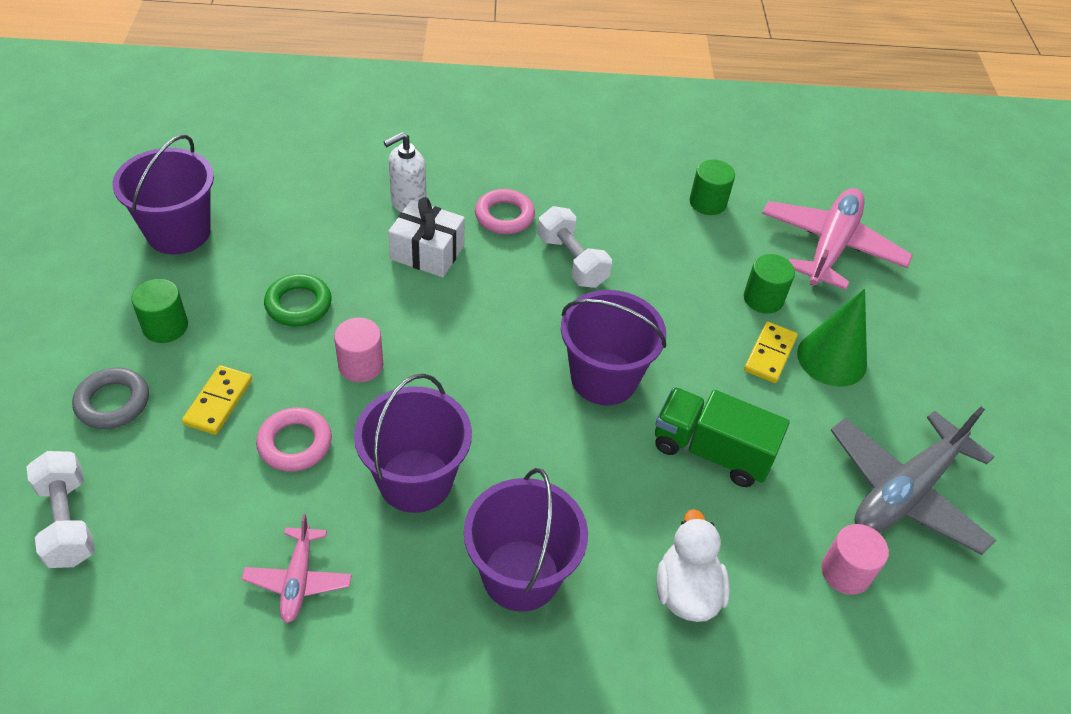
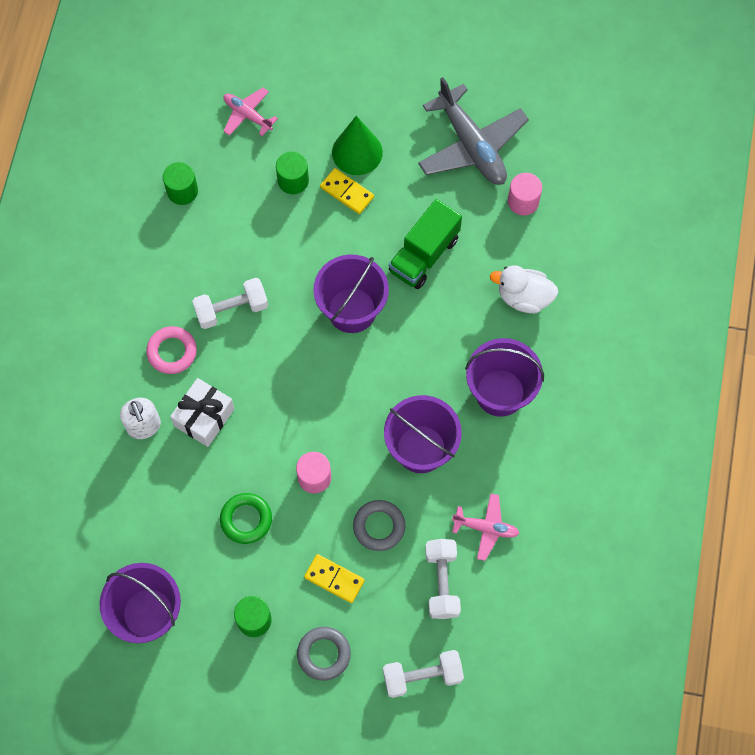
camera: 75 degrees left, 20 degrees up
(211, 530) = (441, 582): none -> white dumbbell
(295, 443) = (379, 526): pink ring -> grey ring
(830, 247) = (247, 115): pink plane -> pink plane, size x0.52

